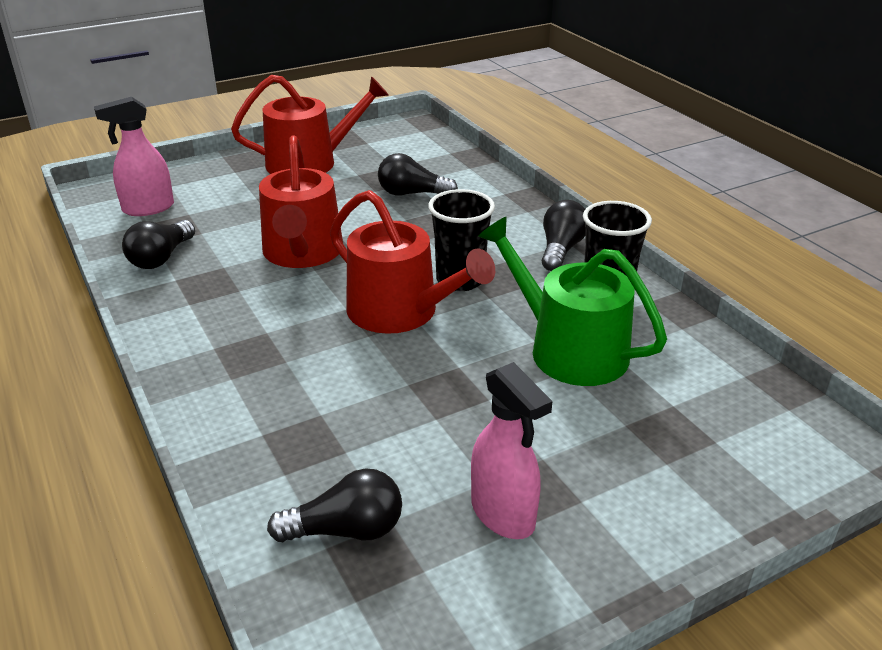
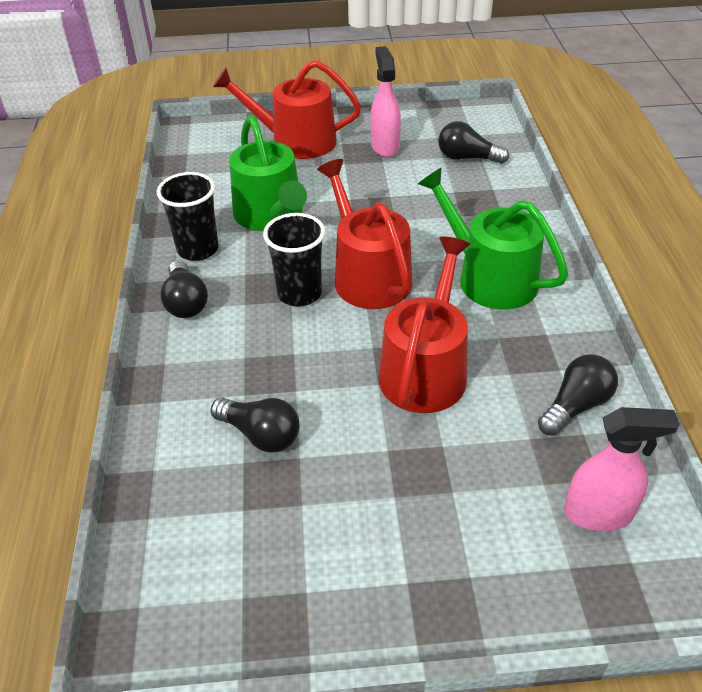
camera: 155 degrees left, 10 degrees up
(261, 342) = (489, 277): none -> green watering can
(310, 162) = (353, 562): red watering can -> red watering can (295, 141)
(561, 249) = (185, 302): black light bulb -> black light bulb turned 60 degrees counterclockwise

